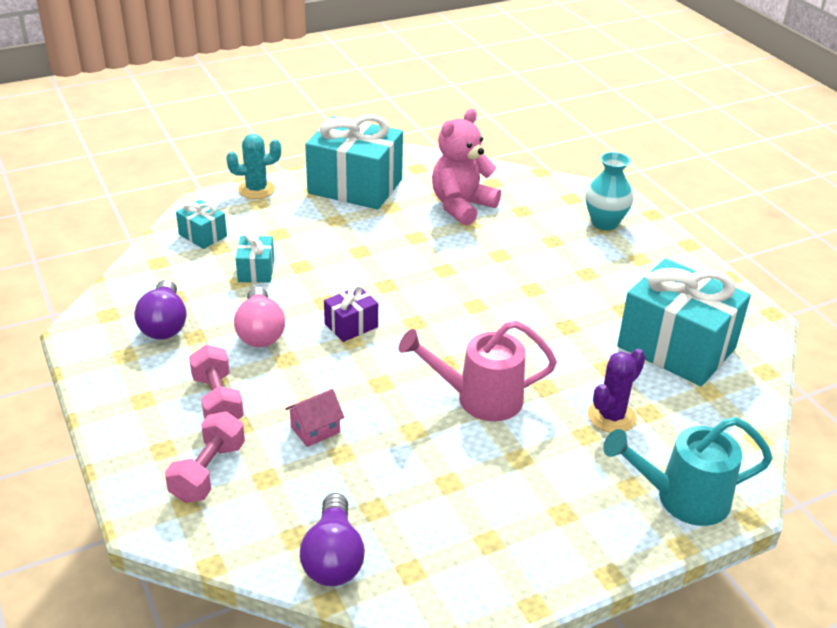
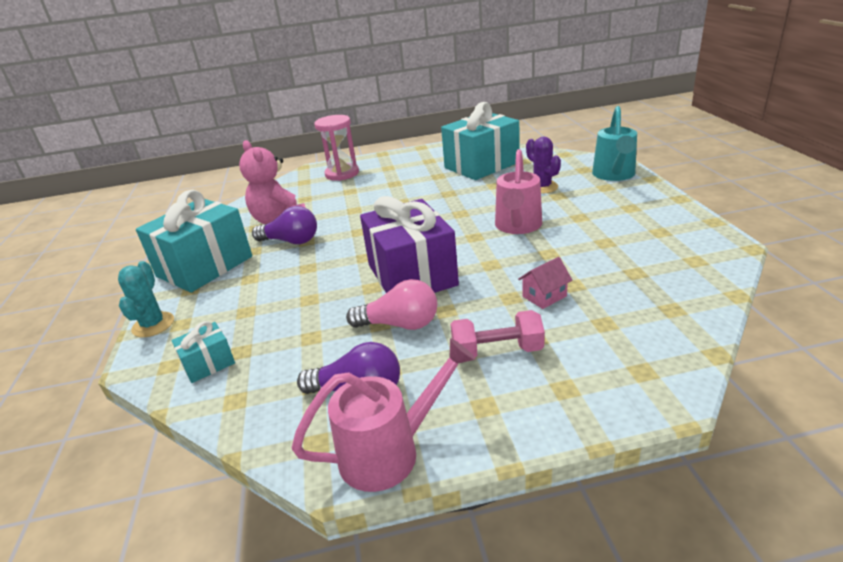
camera: 70 degrees left, 5 degrees down
(95, 354) = (390, 451): none -> pink watering can
(208, 472) = (598, 357): pink dumbbell -> none
(256, 270) = (299, 326): turquoise gift -> none
(315, 430) = (544, 296): pink house -> pink house turned 75 degrees clockwise
(333, 557) = (691, 291): purple light bulb -> purple light bulb (291, 241)
(351, 325) = (412, 275): purple gift -> purple gift, size x2.19
(604, 223) = (342, 174): turquoise vase -> pink hourglass

